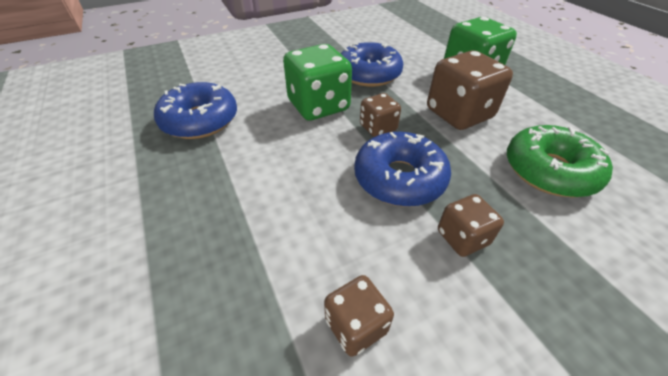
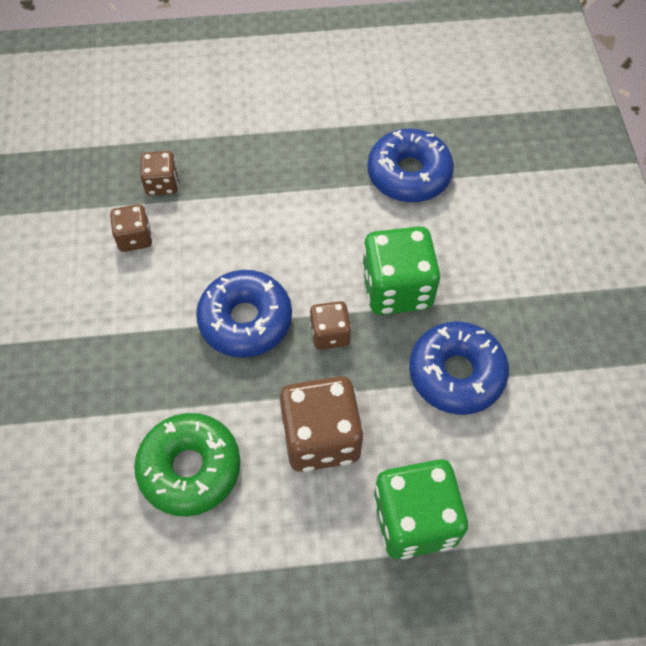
camera: 110 degrees right, 15 degrees up
(462, 237) = (160, 336): brown dice -> brown dice (162, 184)

